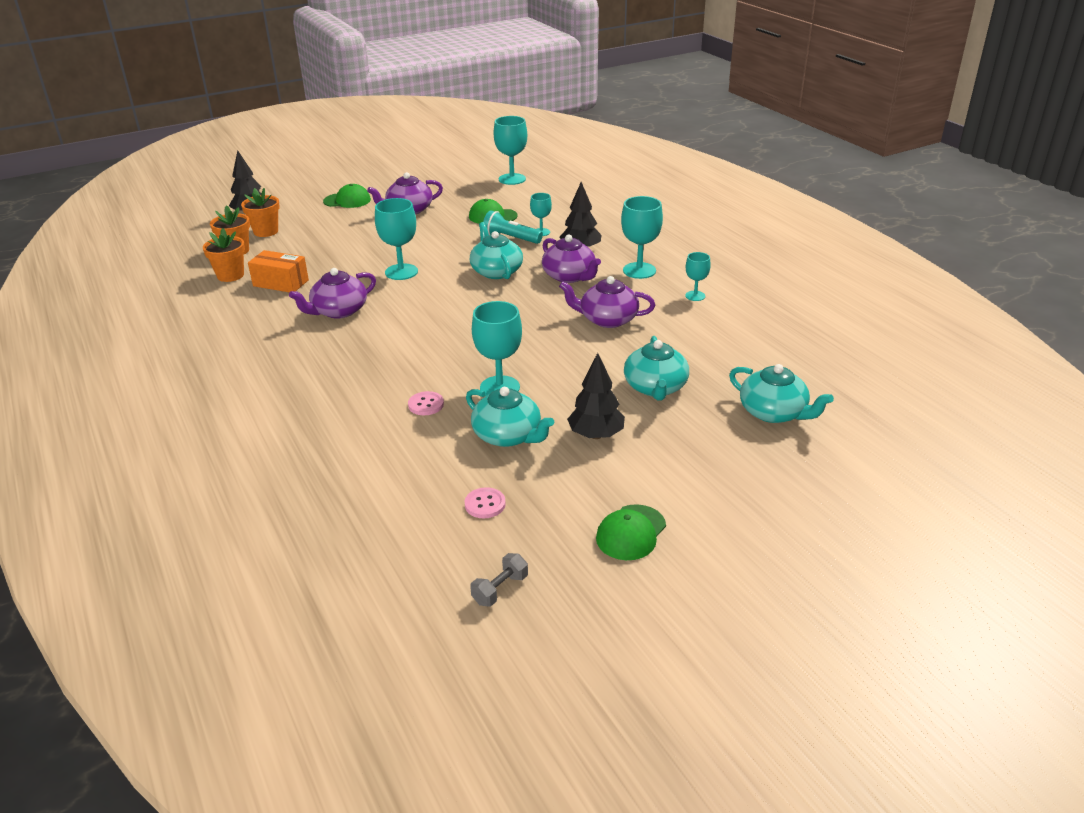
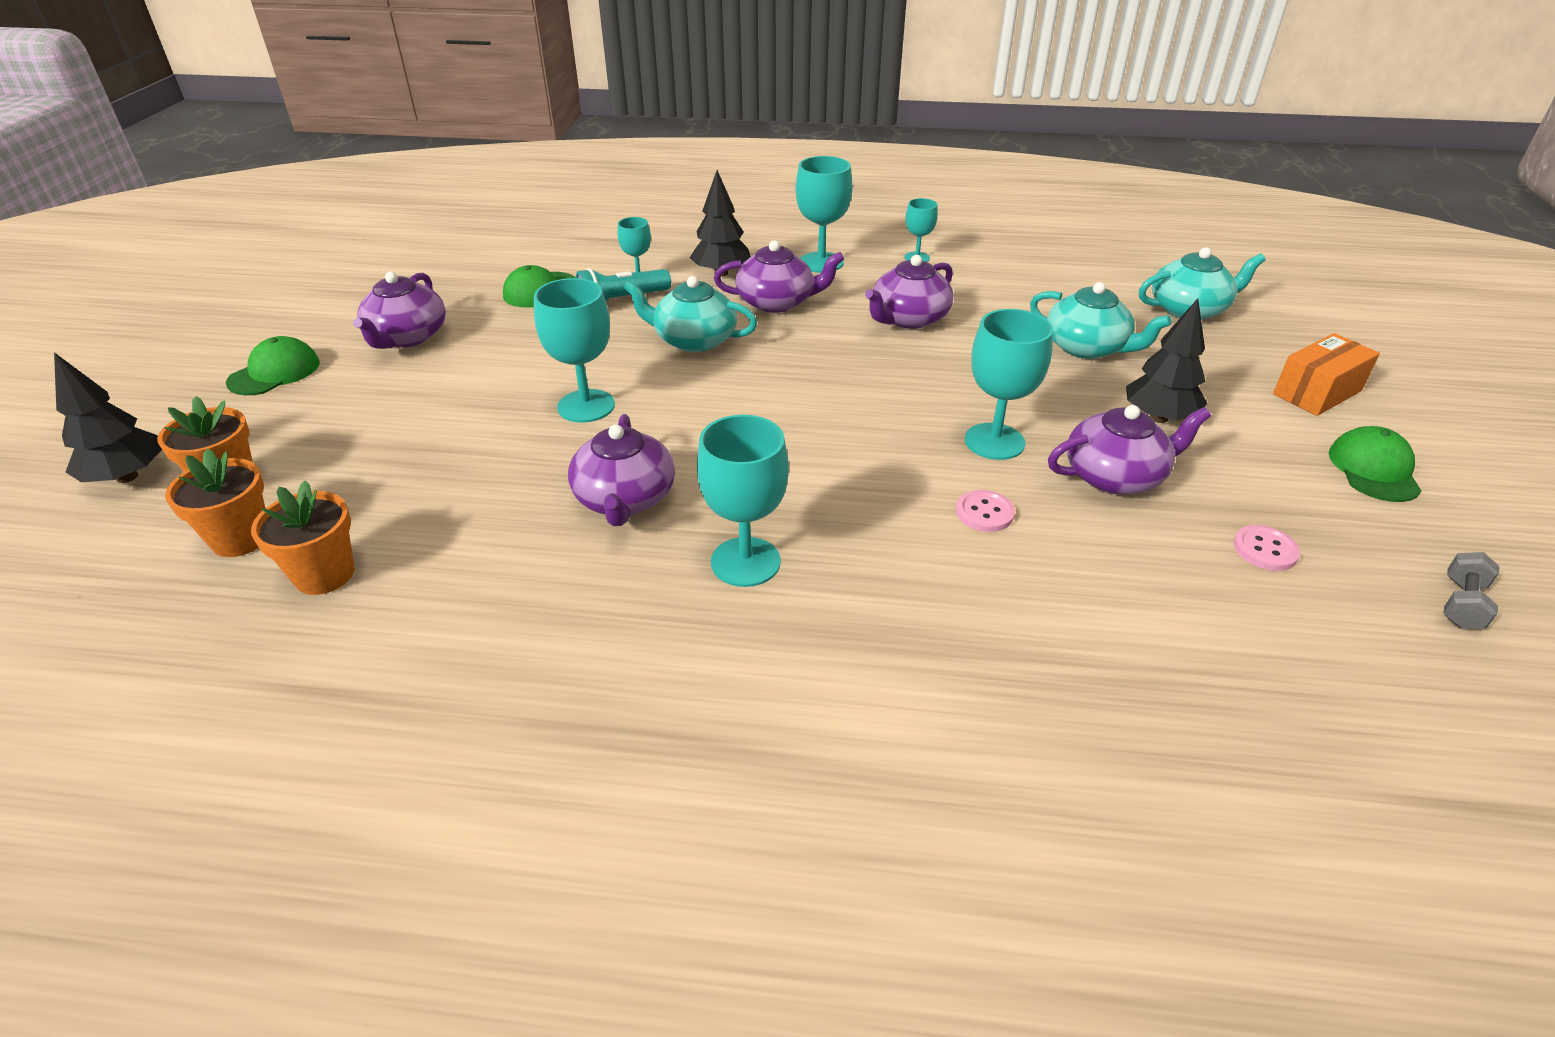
camera: 55 degrees left, 5 degrees up
(281, 283) = (445, 526): orange box -> orange box (1316, 392)
(500, 589) = (1461, 604): grey dumbbell -> grey dumbbell turned 45 degrees clockwise
(508, 435) = (1115, 476): turquoise teapot -> purple teapot
(512, 179) = (462, 243): turquoise goblet -> turquoise goblet (745, 562)
(631, 533) = (1373, 469): green cap -> green cap turned 150 degrees counterclockwise

